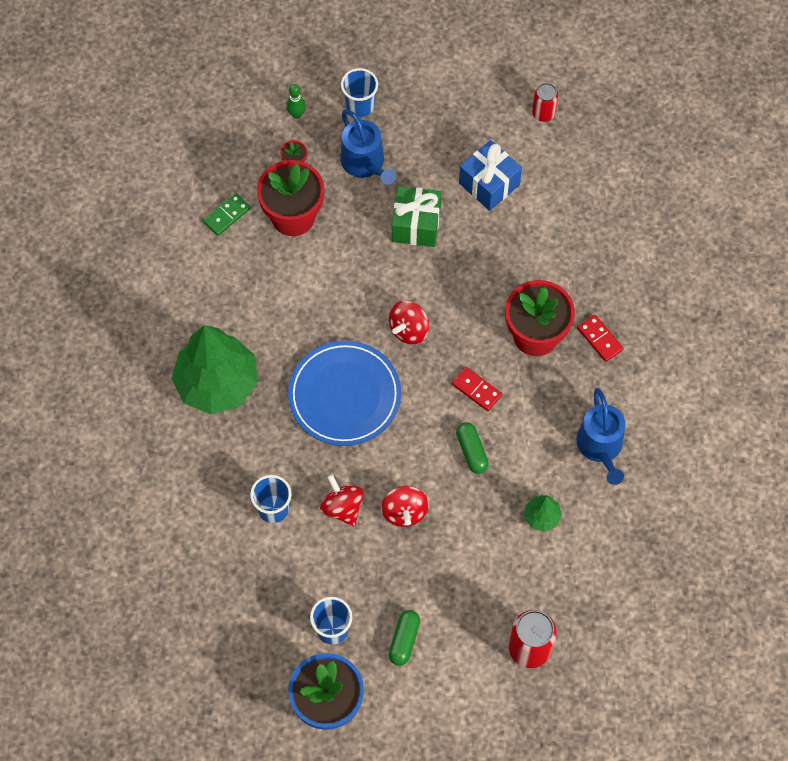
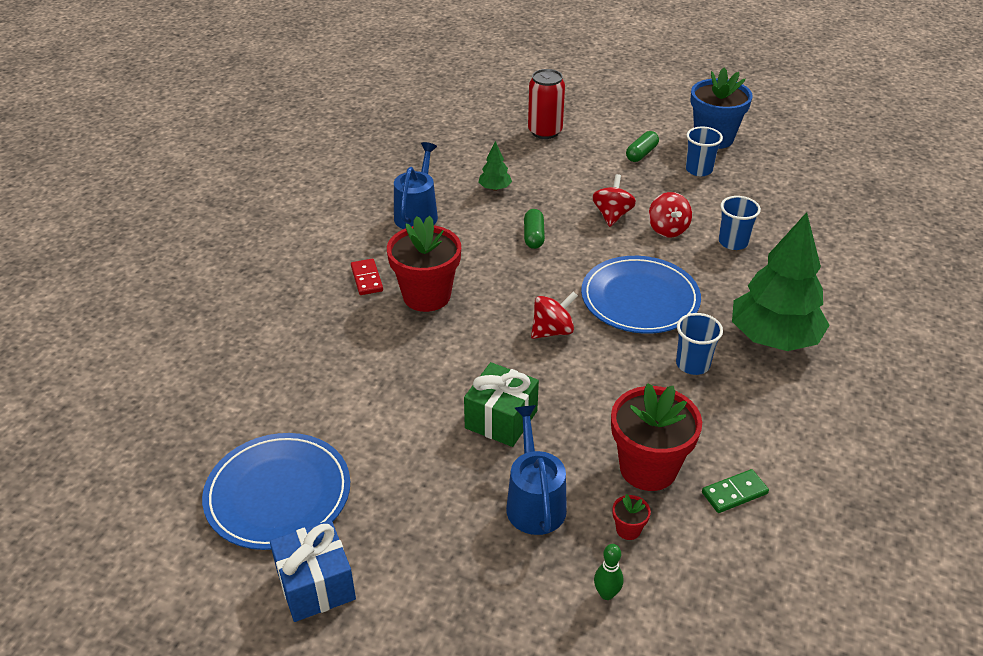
camera: 160 degrees left, 25 degrees down
(360, 106) = (512, 578): blue cup -> blue cup (692, 364)
(476, 390) = (507, 273): red domino -> none
(489, 184) = (393, 436): blue gift -> blue gift (316, 585)
(543, 113) = (278, 494): red can -> blue plate

